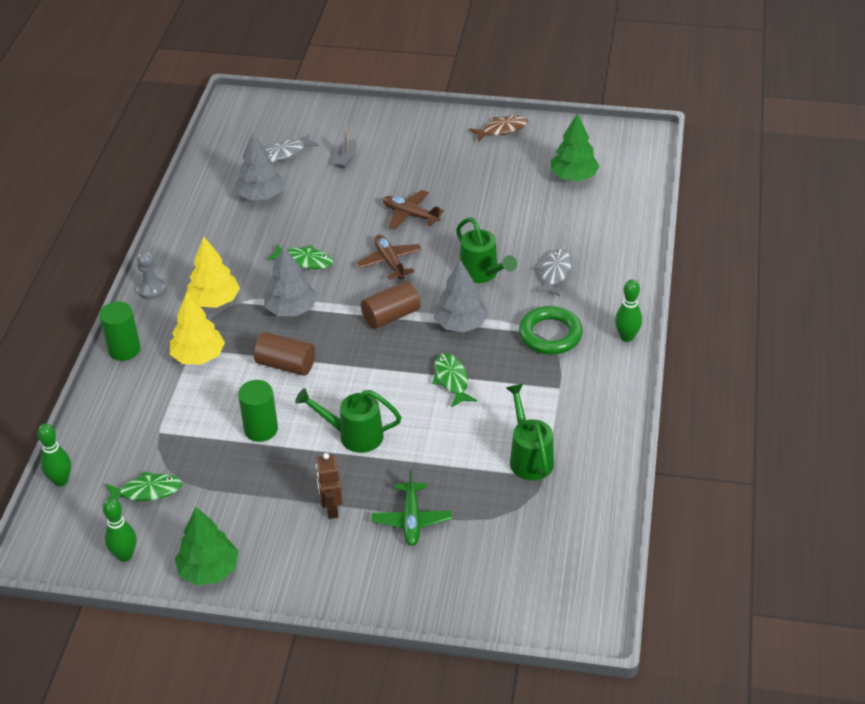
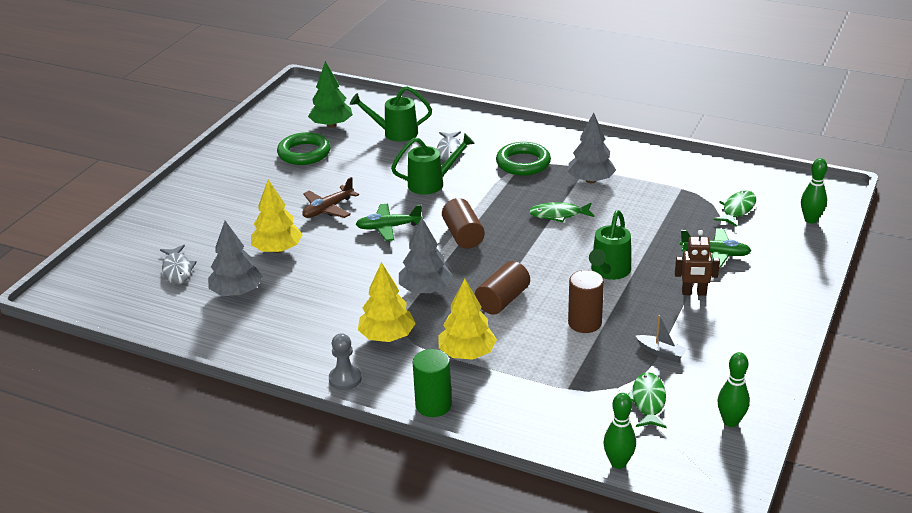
camera: 75 degrees left, 10 degrees down
(209, 570) = (756, 369): green tree -> none
(261, 429) = (584, 323): green cylinder -> brown cylinder
(304, 261) = (358, 275): green fish -> green fish (737, 209)
(332, 201) = (277, 250): none -> yellow tree
(346, 158) = (216, 234): grey boat -> grey boat (661, 352)
(389, 262) = (388, 227): brown plane -> green plane
(460, 324) = (491, 202): grey tree -> grey tree (590, 180)
(502, 129) = (239, 148): brown fish -> none
(508, 173) = (304, 153): none -> green ring
(529, 457) = (659, 191): green watering can -> green watering can (395, 133)
(554, 273) = (449, 151): grey fish -> grey fish turned 120 degrees counterclockwise
(626, 337) = (541, 132): green bowling pin -> green bowling pin (810, 220)

